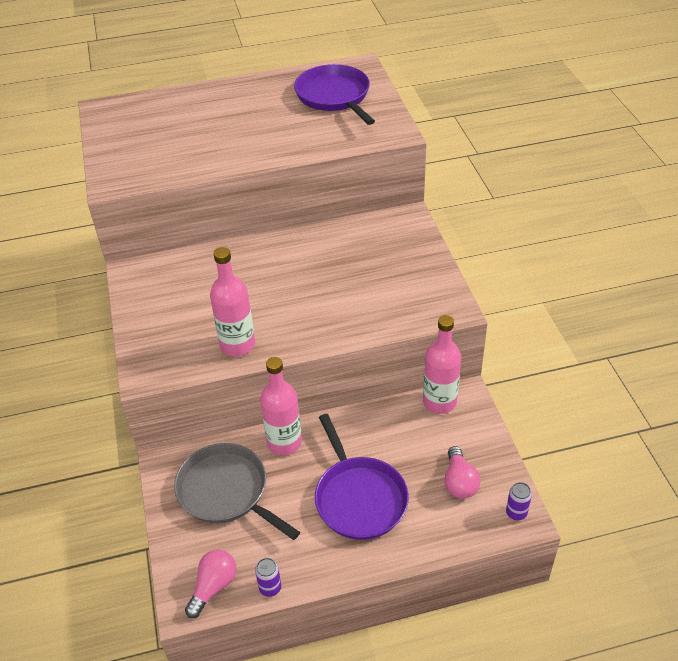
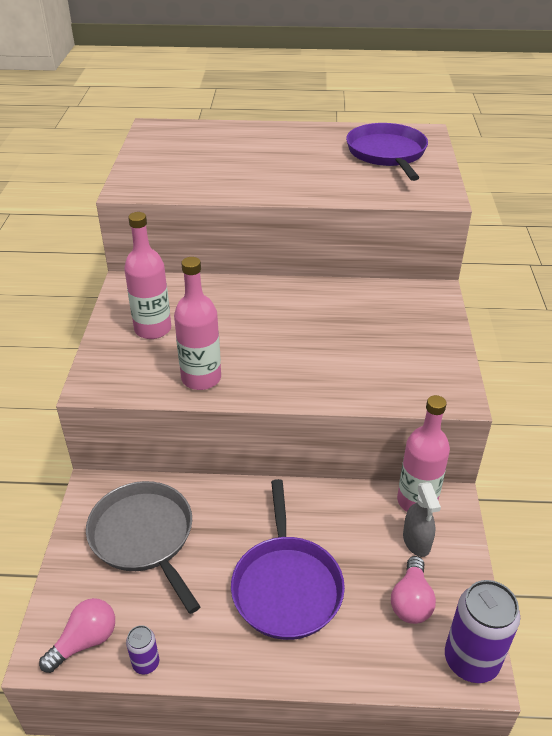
camera: 15 degrees right, 5 degrees down
(284, 442) = (227, 500): pink bottle -> pink bottle (153, 329)
(449, 434) = (416, 541): none -> grey spray bottle
(516, 513) = (471, 660): purple can -> purple can, size x2.04

